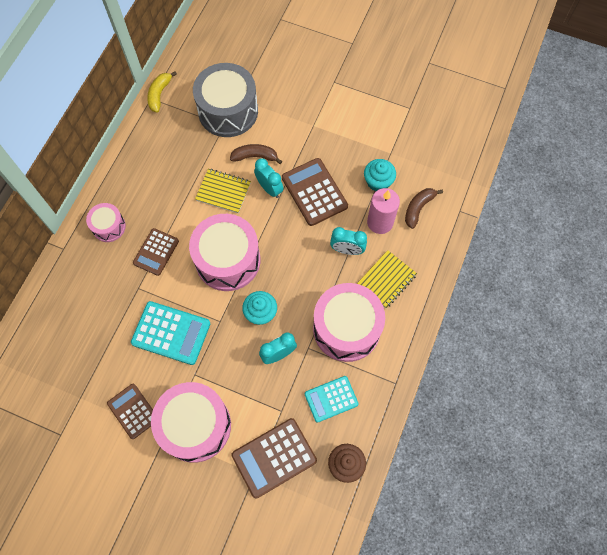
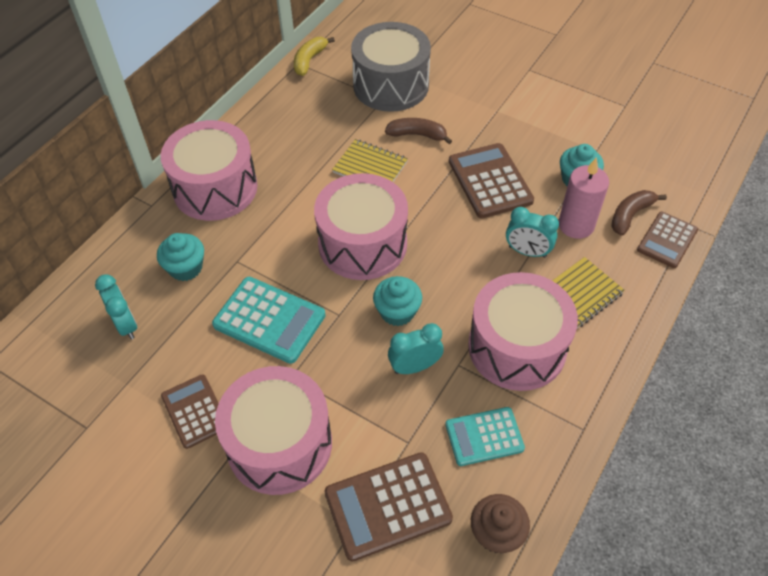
camera: 10 degrees right, 15 degrees down
(101, 299) = (185, 268): none -> turquoise cupcake
(109, 227) = (215, 188): pink drum -> pink drum, size x1.93
(156, 252) = (269, 223): brown calculator -> brown calculator (667, 240)
(269, 188) = (431, 171): turquoise clock -> turquoise clock (126, 324)

